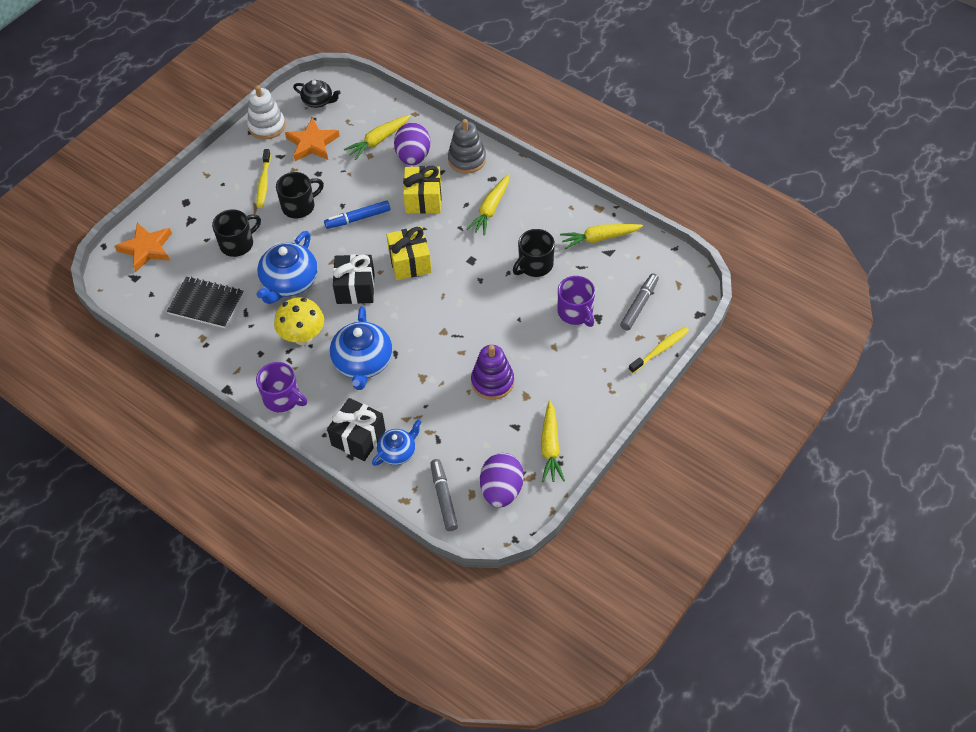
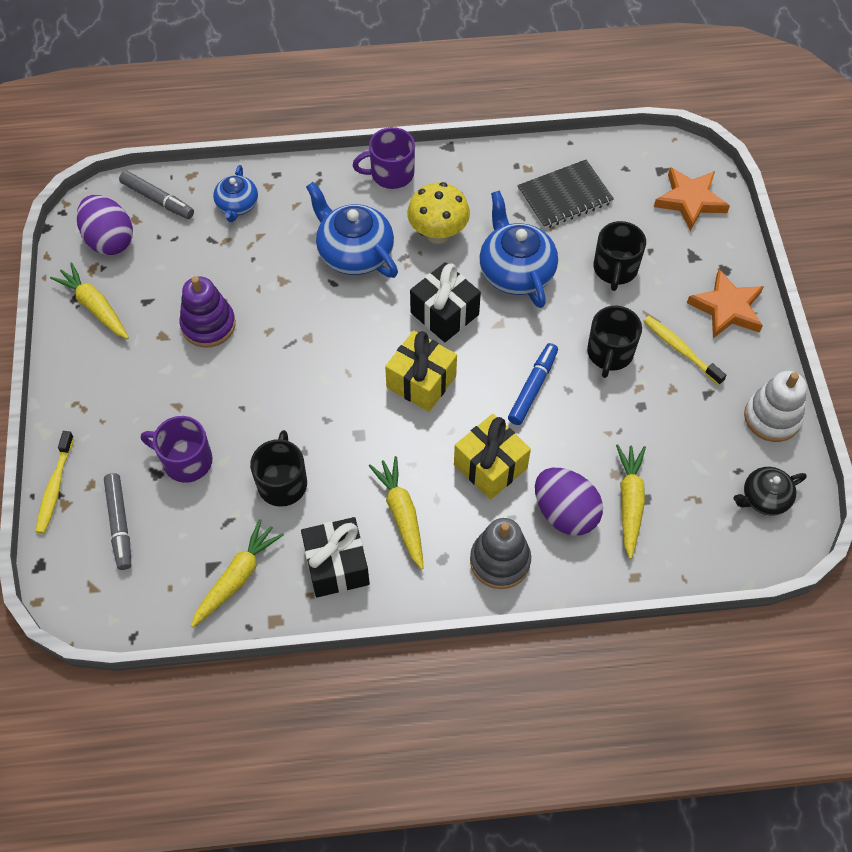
camera: 135 degrees right, 5 degrees up
(312, 143) = (695, 436): orange star -> orange star (727, 308)
(358, 437) = (285, 191): black gift -> black gift (337, 566)

